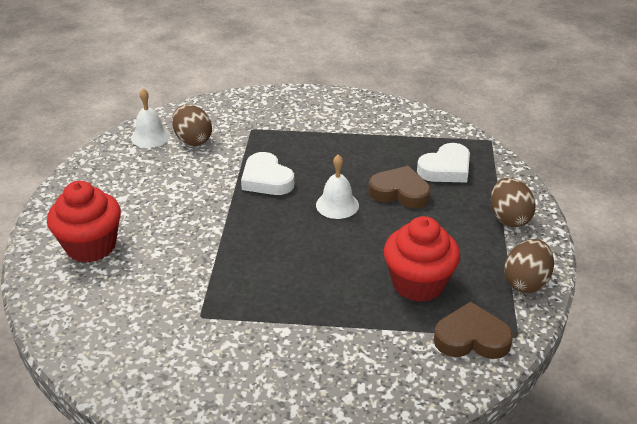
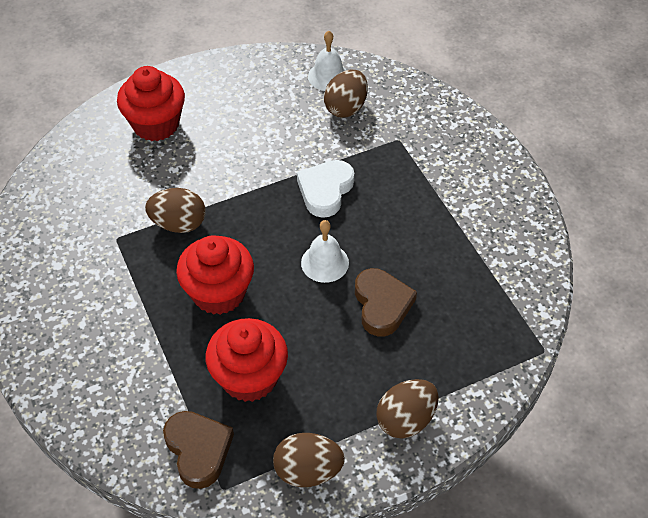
camera: 60 degrees right, 15 degrees up
(222, 270) = (179, 224): none -> brown egg
(319, 272) = (219, 293): none -> red cupcake
(446, 169) = (454, 329): white heart -> none

